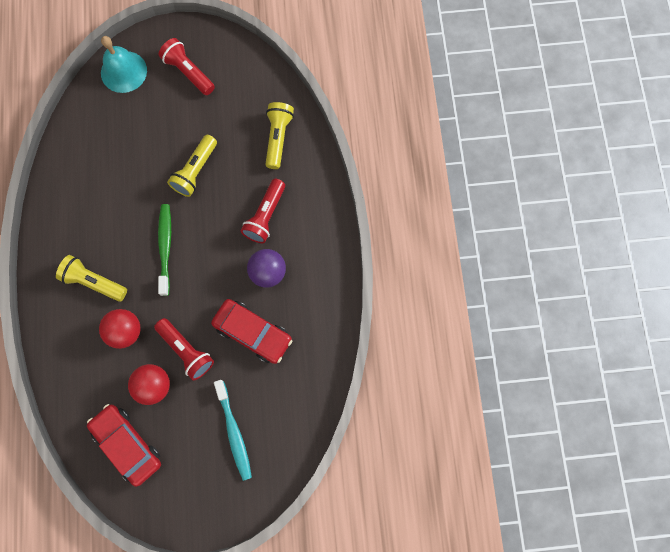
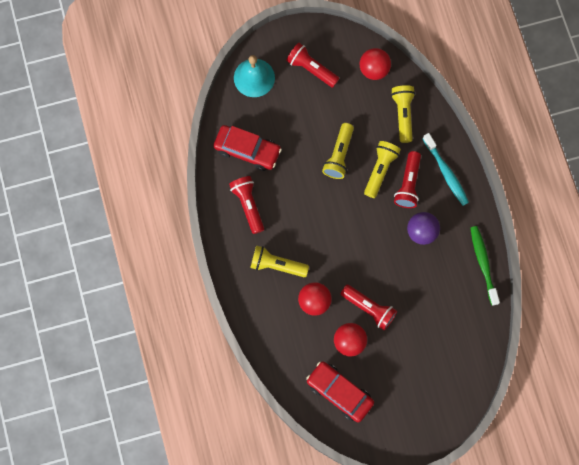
camera: 10 degrees left, 0 degrees up
(80, 209) = (248, 205): none -> red flashlight
(165, 247) = (330, 225): green toothbrush -> green toothbrush (483, 263)
(234, 432) = (424, 367): turquoise toothbrush -> turquoise toothbrush (446, 172)
(237, 195) = (380, 170): none -> yellow flashlight
(253, 333) = (420, 284): red car -> red car (247, 150)
(257, 84) = (374, 70): none -> red ball

